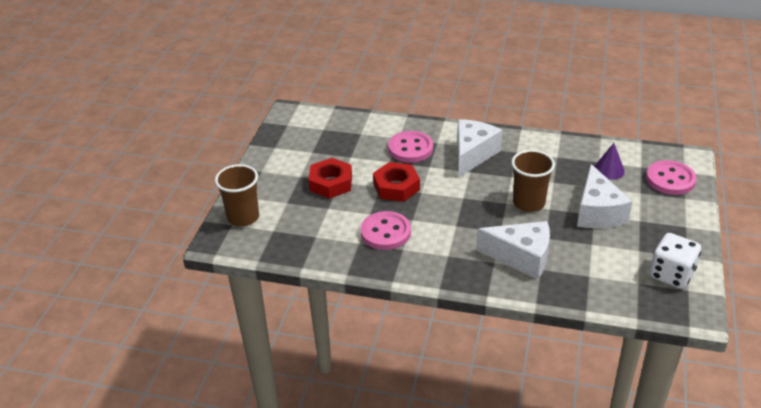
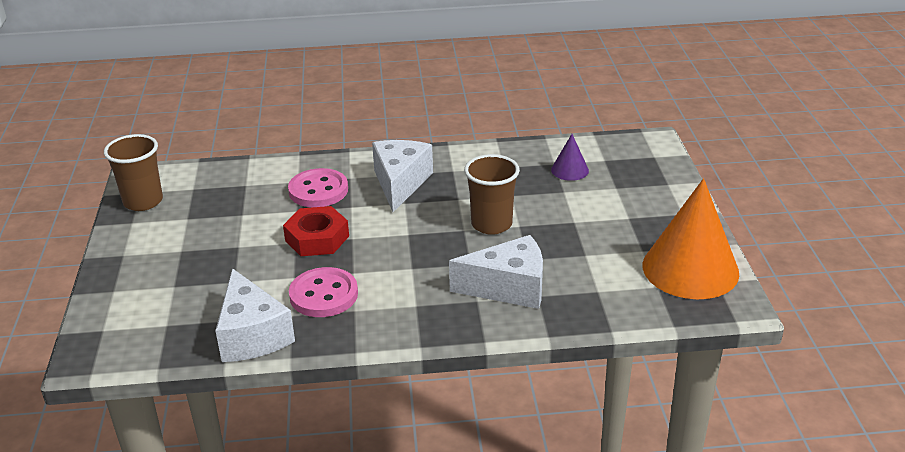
camera: 20 degrees left, 5 degrees down
(243, 217) = (117, 317): brown cup -> brown cup (143, 201)
(331, 183) = (227, 250): red nut -> none
(597, 212) = (577, 218): white cheese -> white cheese (252, 335)
(670, 179) = (643, 167): pink button -> none
(671, 274) = (690, 269): white dice -> orange cone

